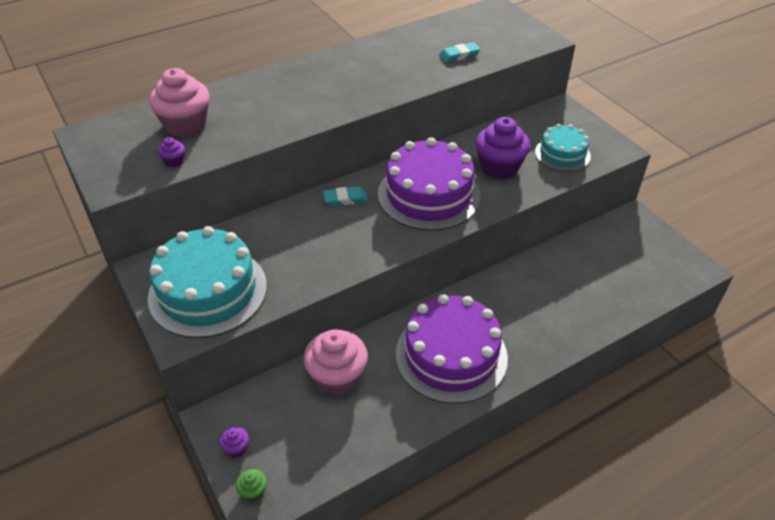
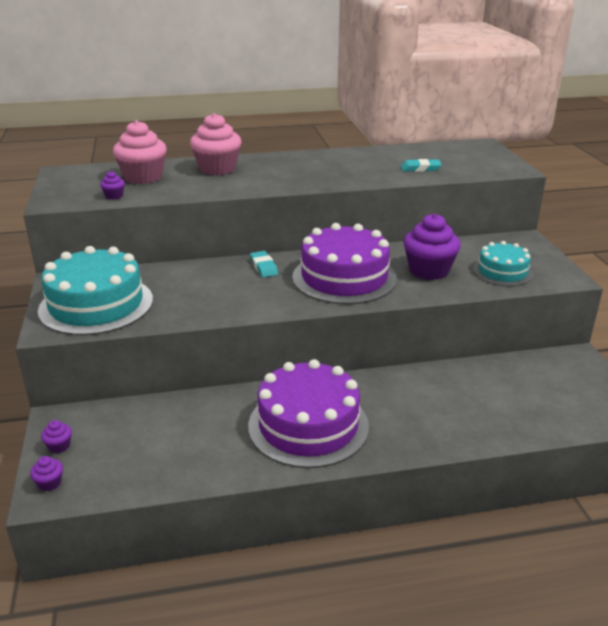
camera: 20 degrees right, 15 degrees down
(253, 491) = (49, 483): green cupcake -> purple cupcake
(337, 377) = (187, 415): pink cupcake -> pink cupcake (217, 169)
(345, 199) = (263, 267): turquoise eraser -> turquoise eraser turned 60 degrees clockwise

